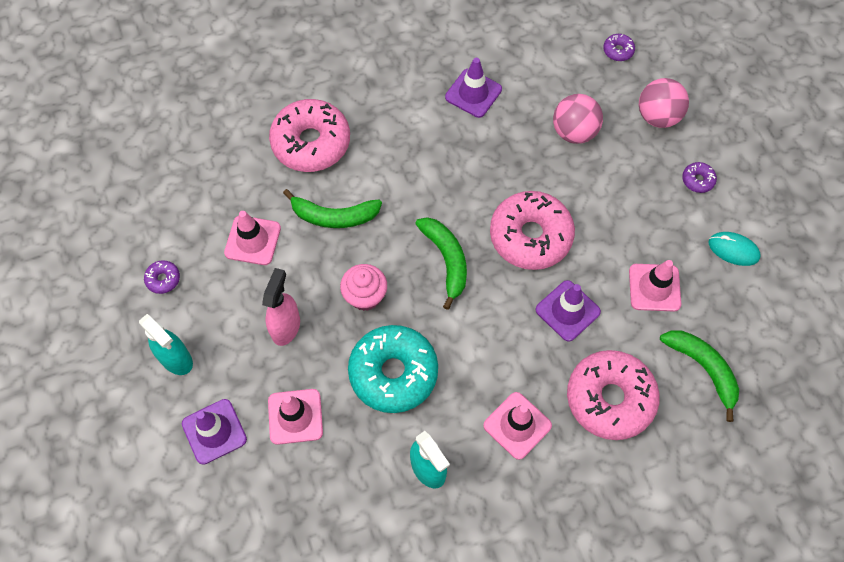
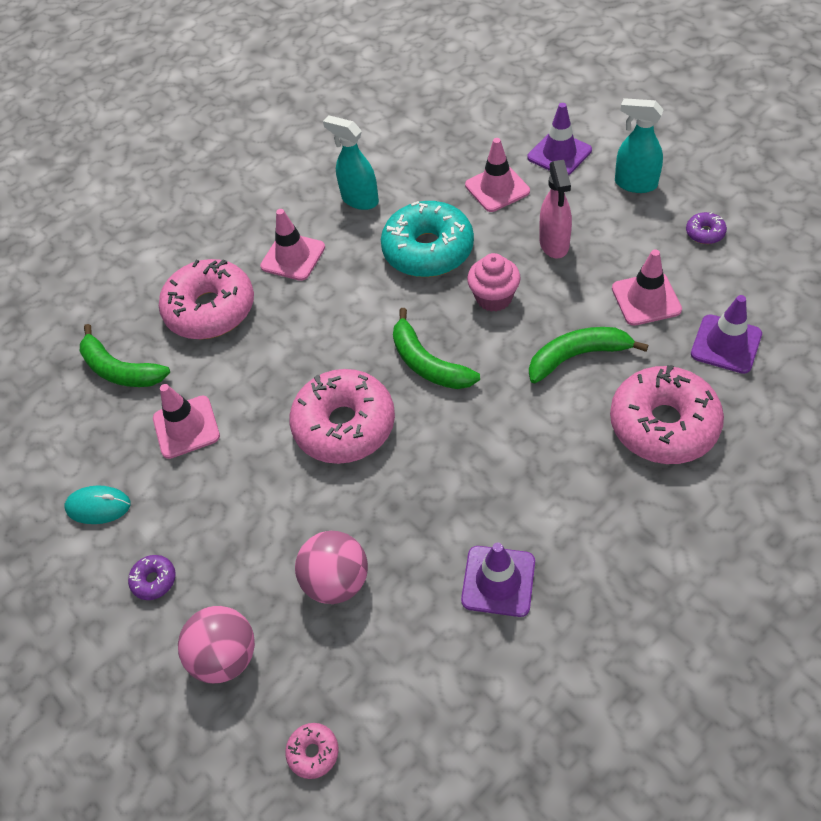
camera: 165 degrees right, 10 degrees down
(567, 311) = (276, 367): purple traffic cone -> purple traffic cone (726, 344)
(618, 51) = (313, 752): purple donut -> pink donut

